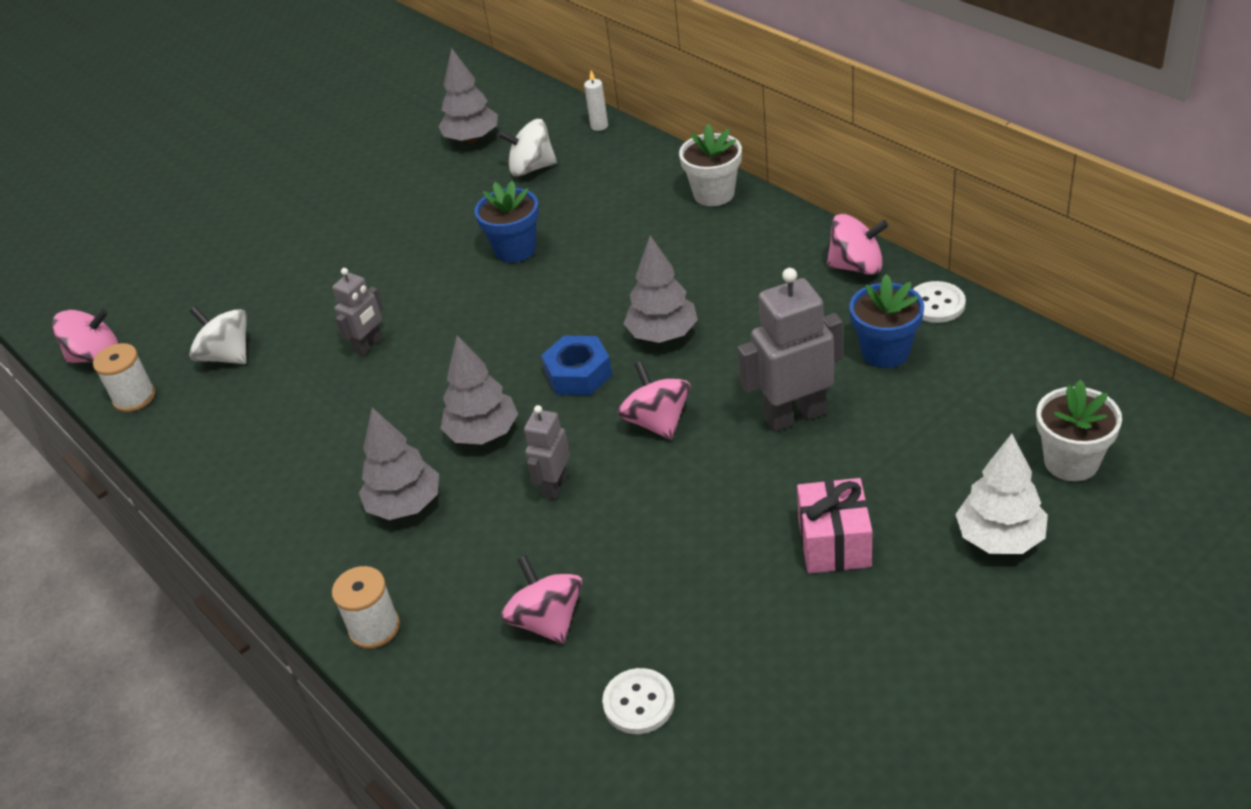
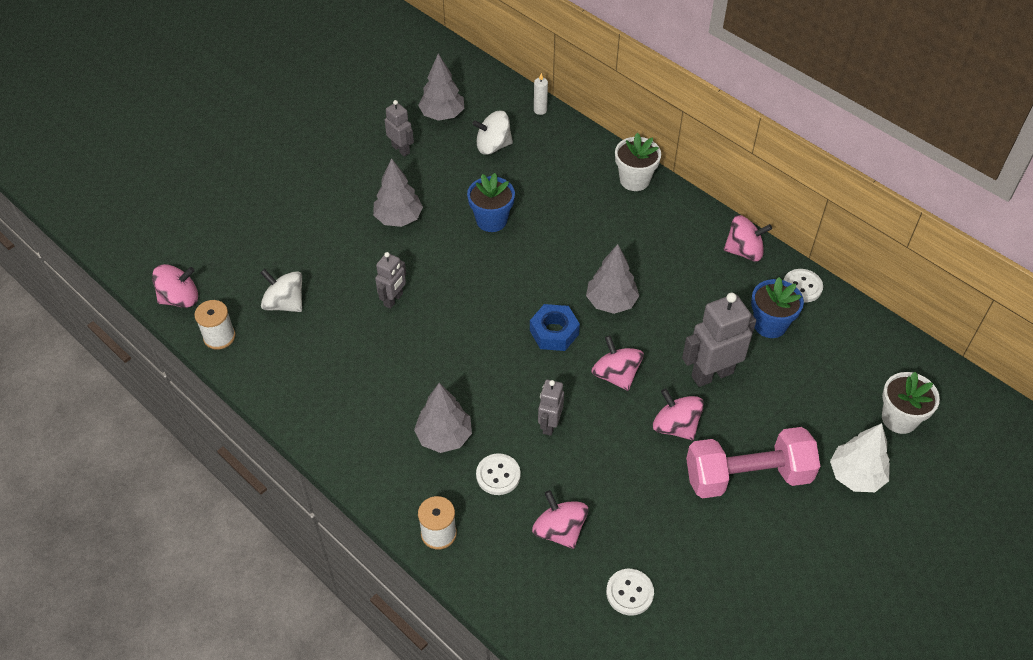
camera: 10 degrees left, 10 degrees up
(412, 179) = (401, 149): none -> grey robot
(471, 551) = (498, 475): none -> white button
(483, 434) = (491, 379): grey tree -> grey tree (398, 218)
(734, 482) = (675, 426): none -> pink spinning top
(834, 543) = (747, 476): pink gift -> pink dumbbell

